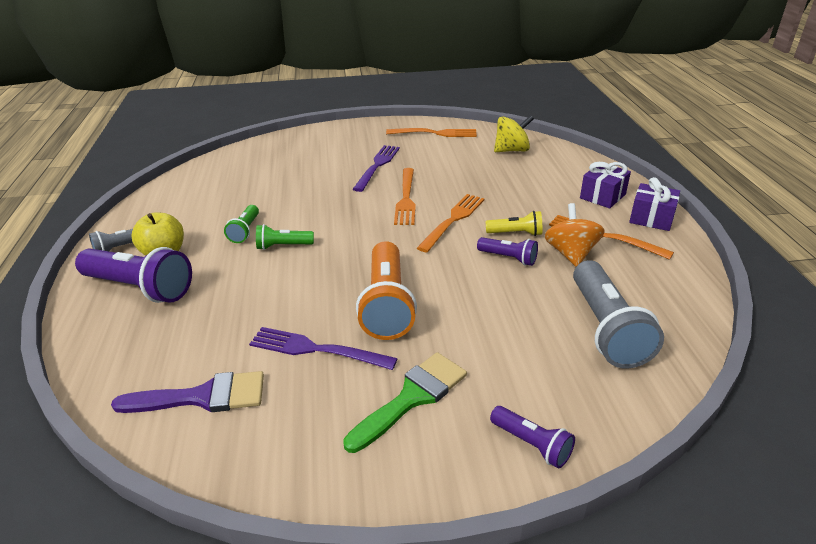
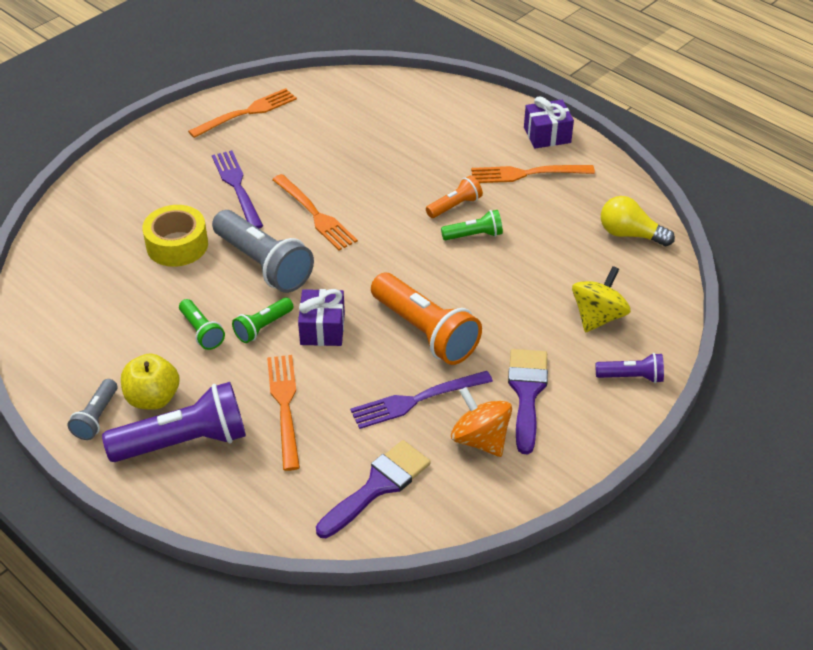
camera: 40 degrees left, 10 degrees up
(300, 181) = (177, 245): none -> yellow tape
(412, 397) = (527, 393): green brush -> purple brush
(453, 220) = (387, 218): orange fork -> orange fork (285, 406)
(508, 258) = (474, 235): purple flashlight -> green flashlight
(511, 150) = (352, 103): yellow spinning top -> yellow spinning top (598, 317)
(515, 233) = (455, 206): yellow flashlight -> orange flashlight
(570, 254) = (517, 205): orange spinning top -> orange spinning top (480, 439)
(602, 196) = (488, 127): purple gift -> purple gift (322, 329)
(606, 328) = (601, 262): grey flashlight -> grey flashlight (263, 264)
(661, 319) = (630, 234): none -> yellow light bulb

